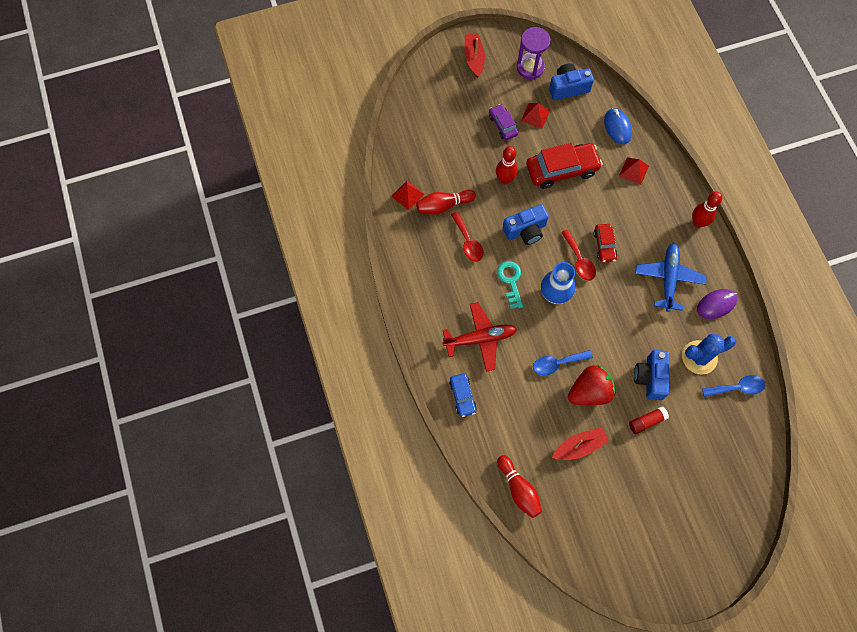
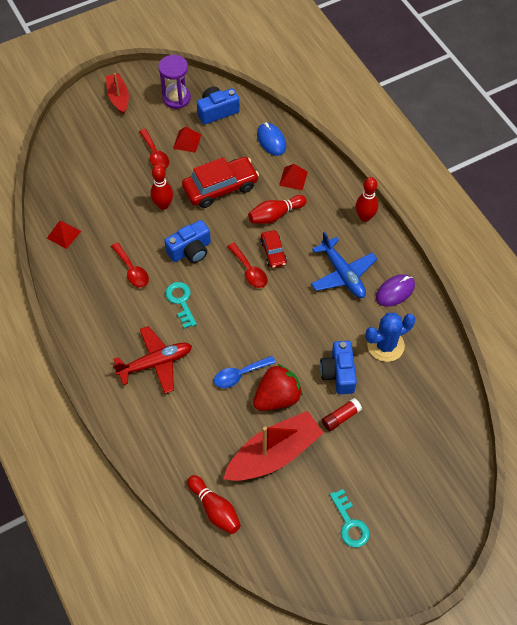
camera: 10 degrees left, 10 degrees down
(443, 205) = (102, 239): red bowling pin -> red bowling pin (275, 215)
(462, 396) = (143, 424): blue car -> none
(503, 125) = (155, 154): purple car -> red spoon
(555, 293) = (229, 306): blue vase -> none
(579, 446) = (274, 454): red boat -> red boat, size x1.71
(641, 525) = (350, 523): none -> turquoise key
(668, 278) = (343, 274): blue plane -> blue plane turned 150 degrees clockwise
(737, 387) = (429, 368): blue spoon -> none

